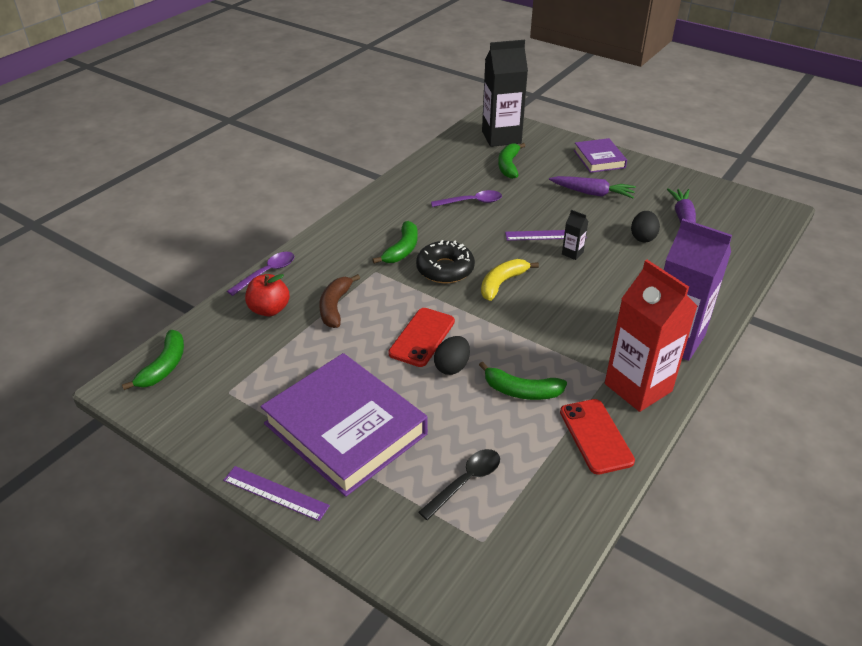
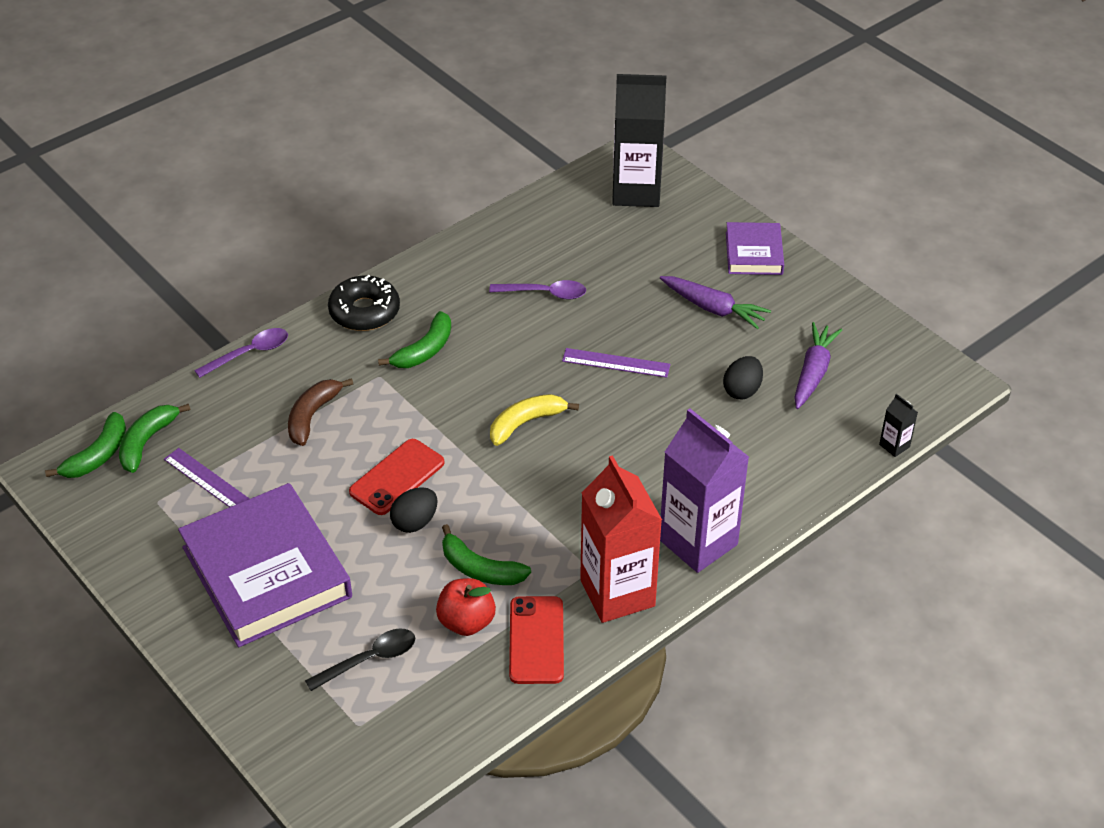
camera: 15 degrees right, 5 degrees up
(269, 309) = (235, 405): red apple -> red apple (466, 622)
(275, 493) = (169, 627): purple ruler -> purple ruler (209, 481)
(445, 269) = (465, 389): black donut -> black donut (364, 311)
(508, 166) = (622, 242): green banana -> green banana (147, 442)
(572, 253) = (636, 396): black carton -> black carton (894, 446)

